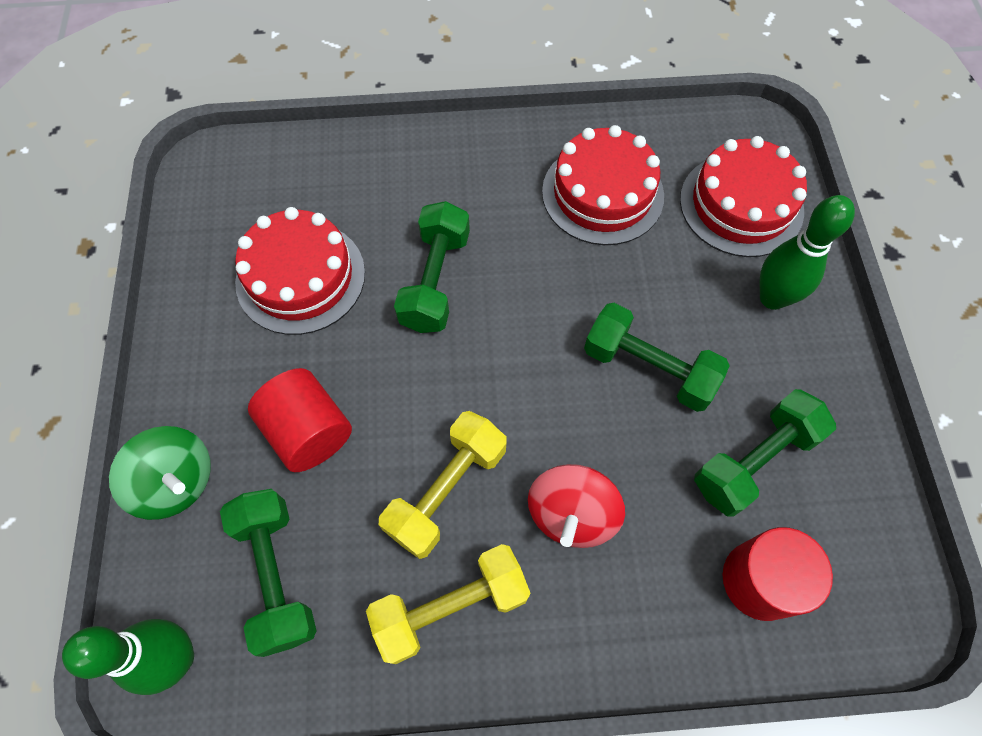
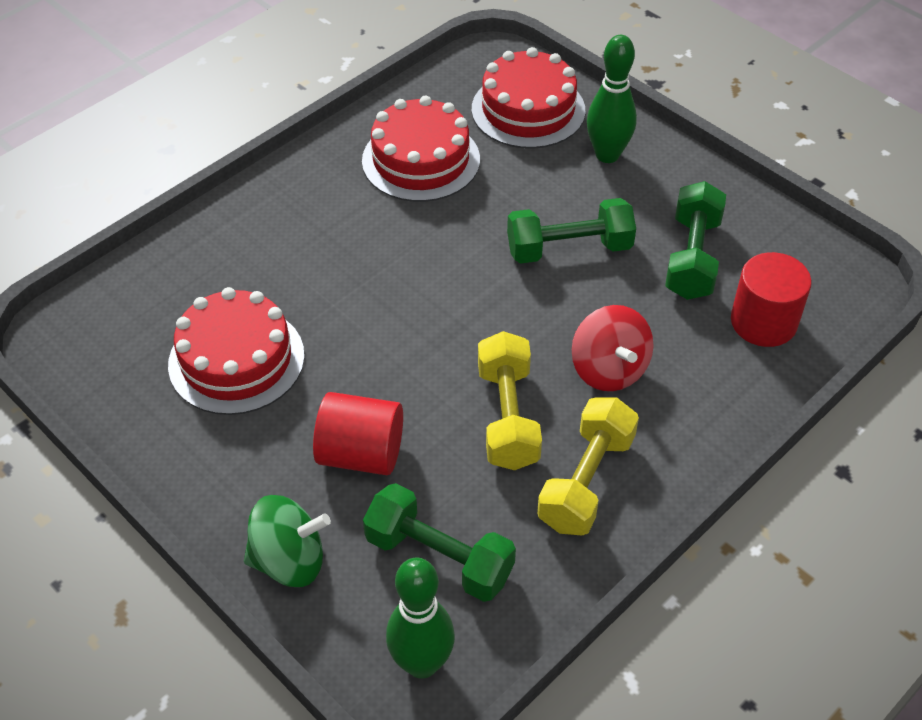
camera: 40 degrees left, 15 degrees down
(435, 281) = (352, 293): green dumbbell -> none

